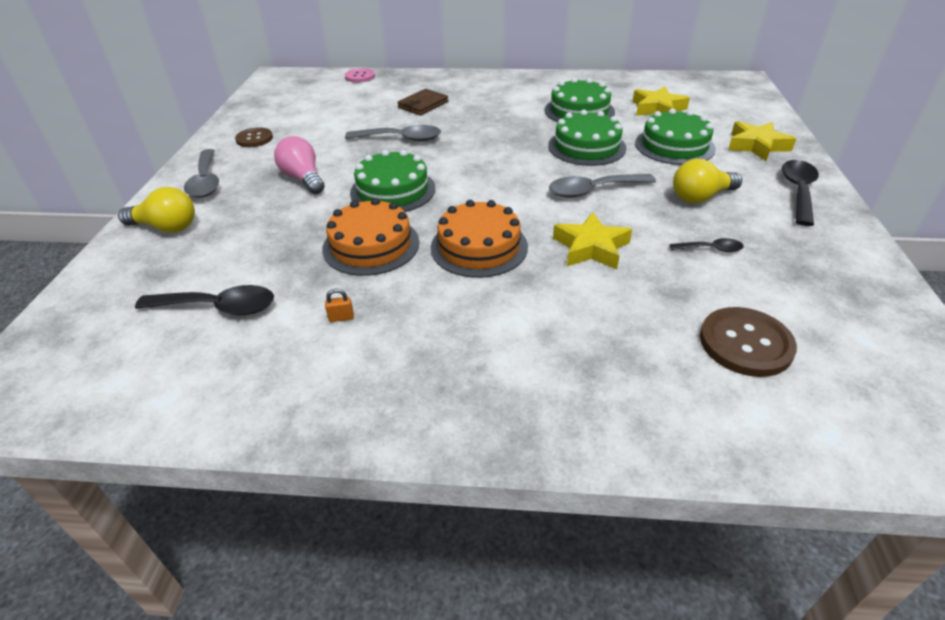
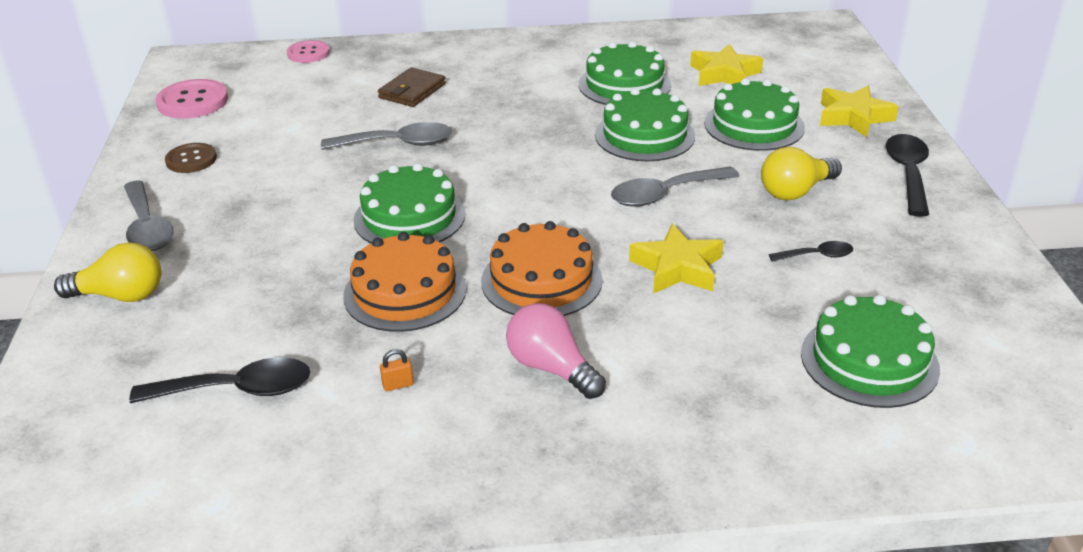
camera: 10 degrees left, 5 degrees down
(271, 102) = (193, 101): none -> pink button
(303, 179) = (283, 211): pink light bulb -> pink light bulb (551, 368)
(745, 343) = (869, 360): brown button -> green cake

